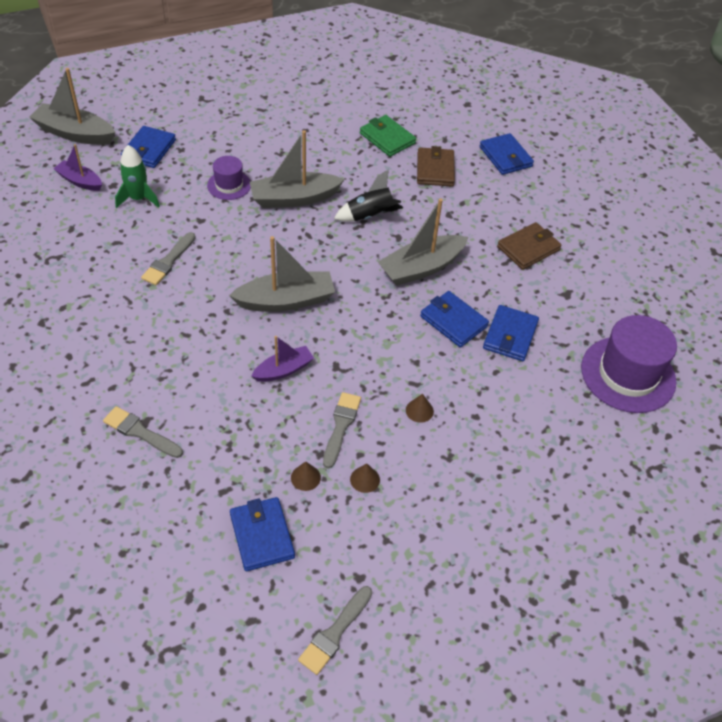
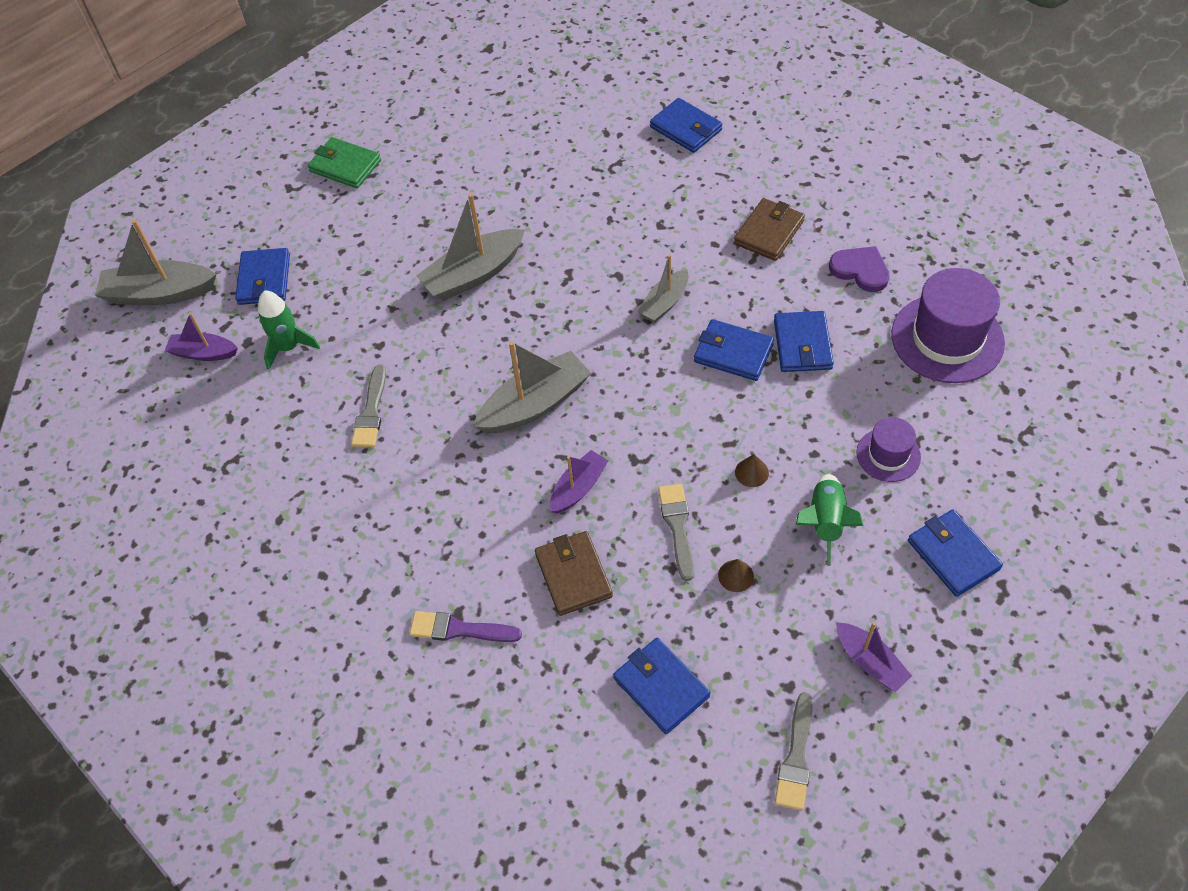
camera: 15 degrees left, 5 degrees up
(140, 432) = (459, 629): grey brush -> purple brush
(229, 185) = (387, 287): purple hat -> purple hat (888, 455)
(305, 477) = (671, 601): brown cone -> none
(370, 216) = (573, 262): black rocket -> none
(387, 138) = (539, 156): green wallet -> green wallet (345, 166)
(421, 268) = (664, 303): grey boat -> grey boat, size x0.60
(433, 587) = (870, 662): none -> purple boat
(435, 170) = (615, 175): brown wallet -> brown wallet (573, 575)
(456, 469) = (825, 522): none -> green rocket
(545, 535) = (953, 555): none -> blue wallet
(585, 300) = (860, 270): none -> purple heart

